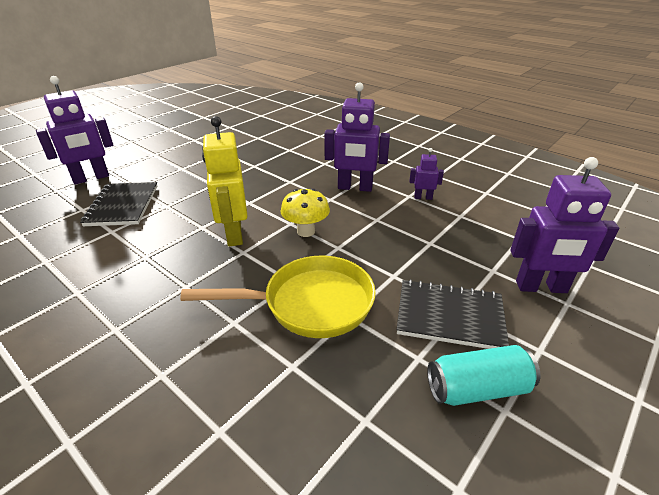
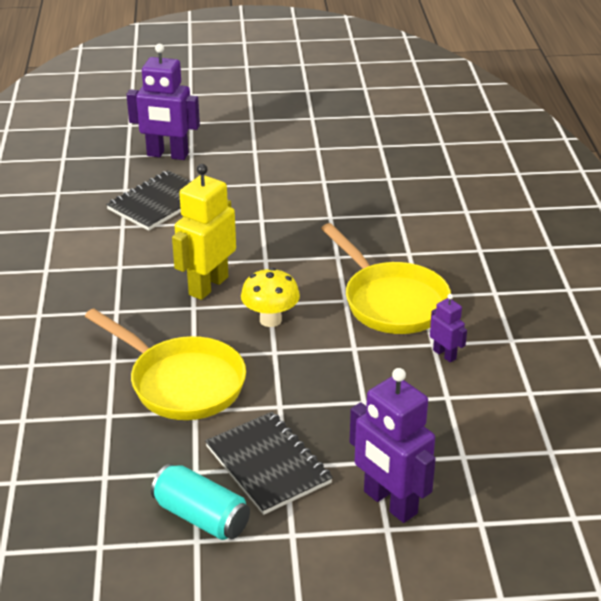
camera: 45 degrees right, 0 degrees up
(355, 188) = (391, 301): purple robot -> yellow pan

